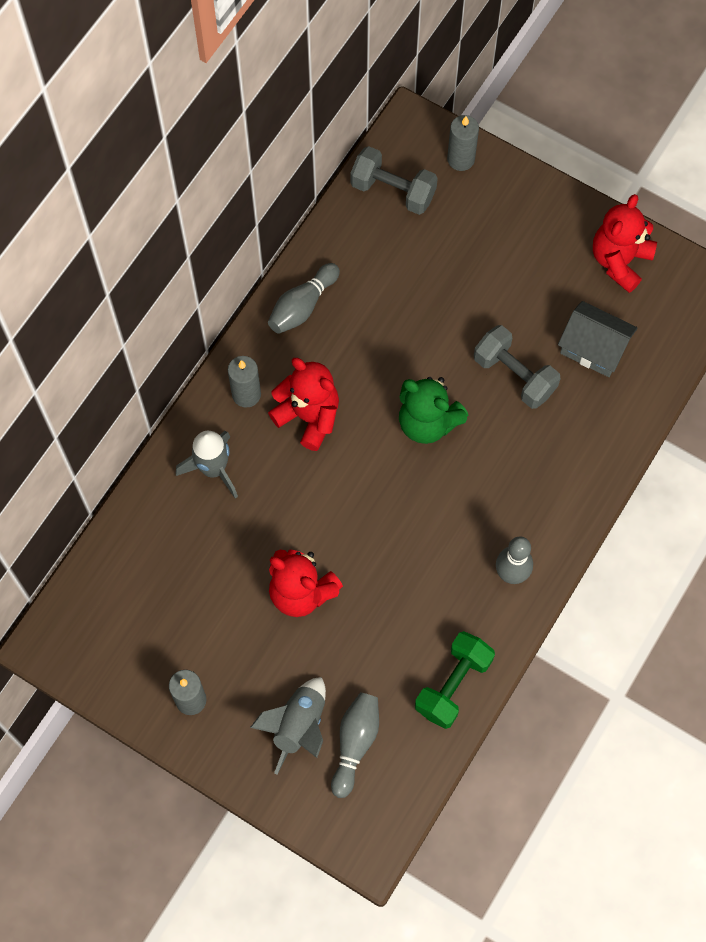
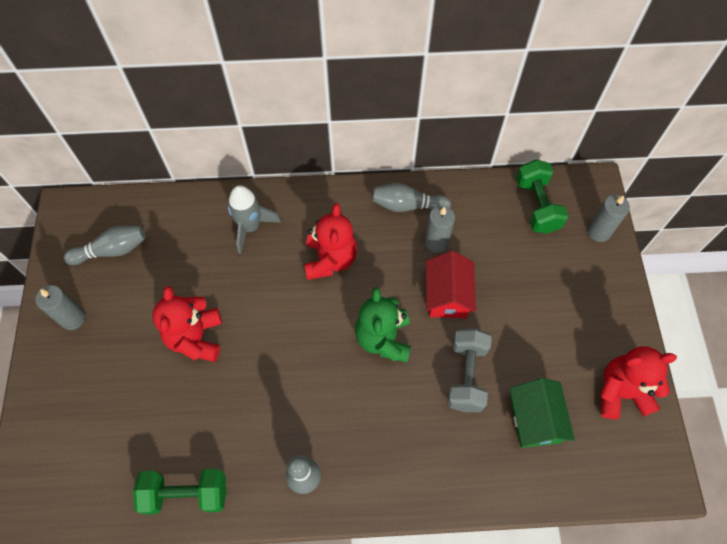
camera: 55 degrees right, 5 degrees down
(246, 394) = (318, 213): grey candle -> grey candle (436, 242)
(298, 726) = (91, 401): grey rocket -> none
(355, 743) = (98, 450): grey bowling pin -> grey bowling pin (112, 250)
(393, 191) = (537, 205): grey dumbbell -> green dumbbell
(426, 337) = (447, 295): none -> red house
(593, 348) = (535, 420): grey house -> green house

